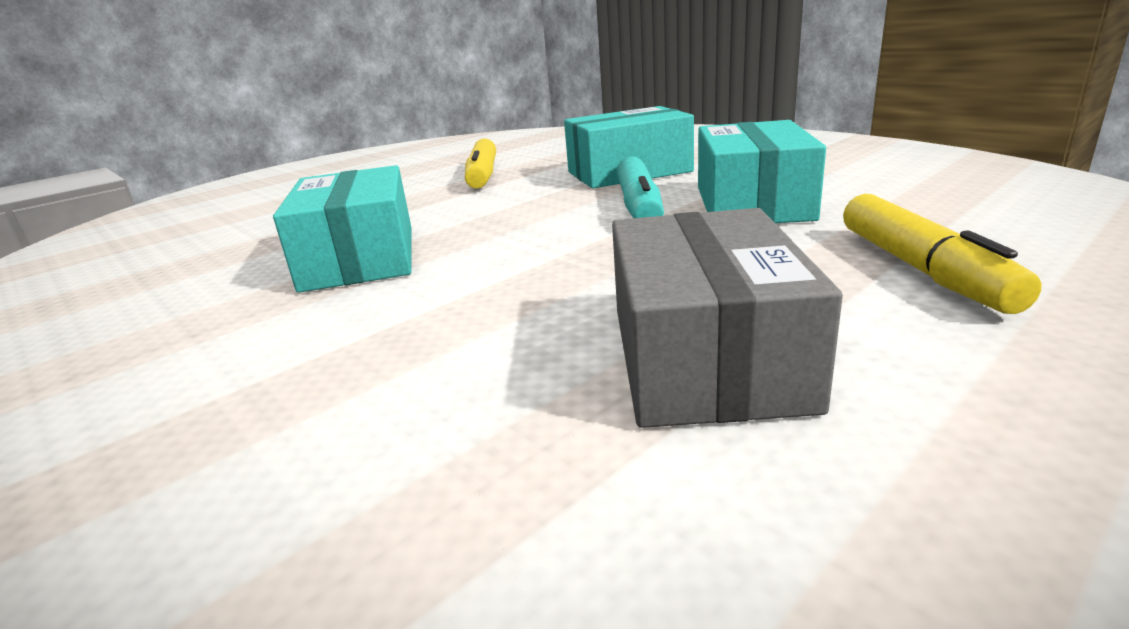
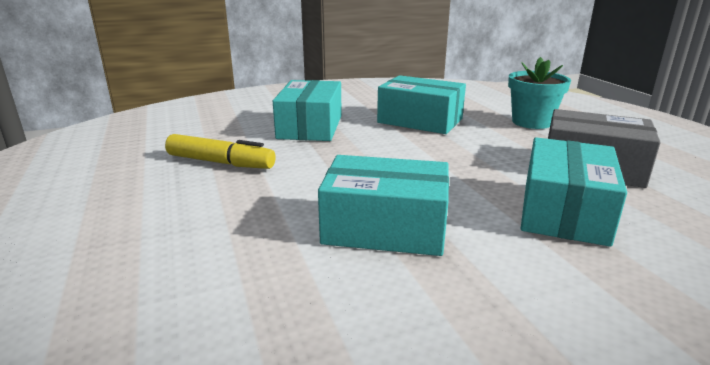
camera: 70 degrees left, 0 degrees up
(454, 347) = (564, 211): none -> turquoise box
(639, 206) = (389, 139): turquoise marker -> none
(921, 269) = (531, 122): yellow marker -> turquoise flower pot

